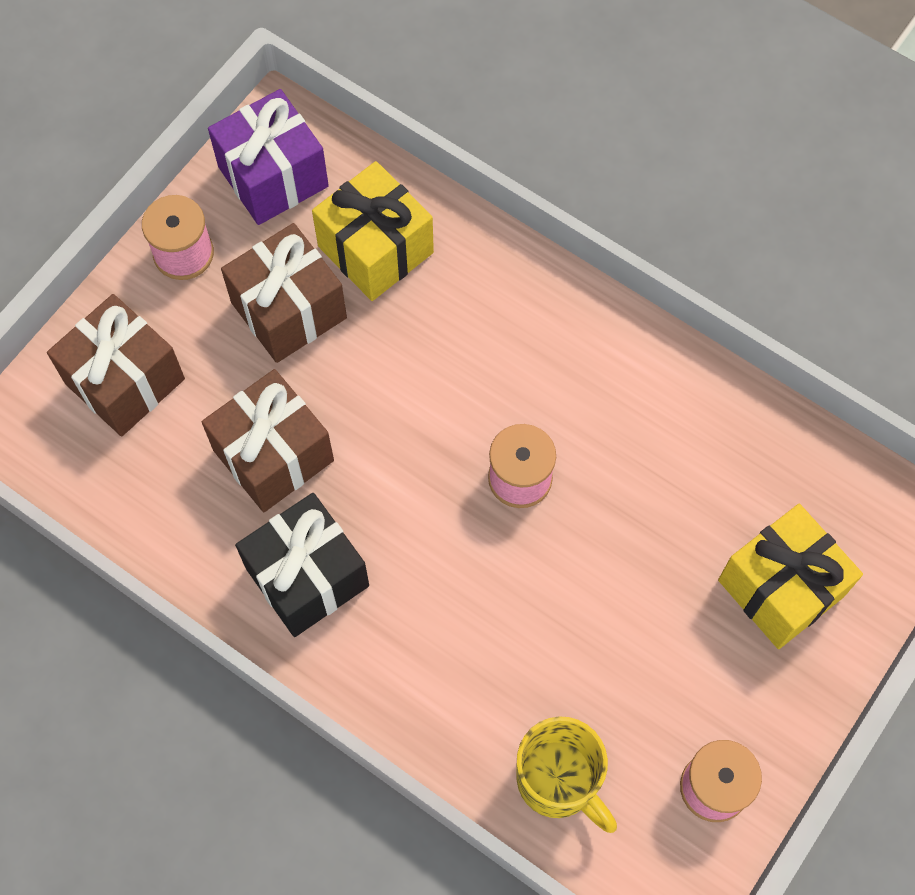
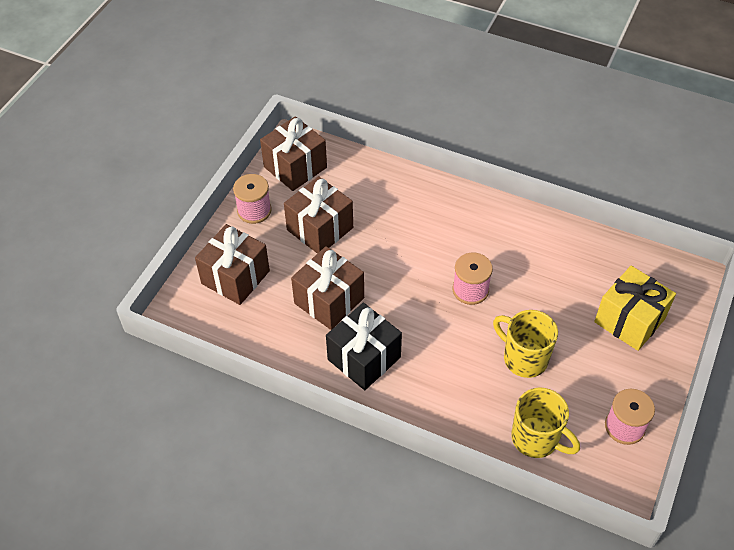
camera: 10 degrees left, 15 degrees down
(273, 176) = (295, 167): purple gift -> brown gift
(375, 249) = (360, 193): yellow gift -> none
(577, 627) = (524, 358): none -> yellow mug

